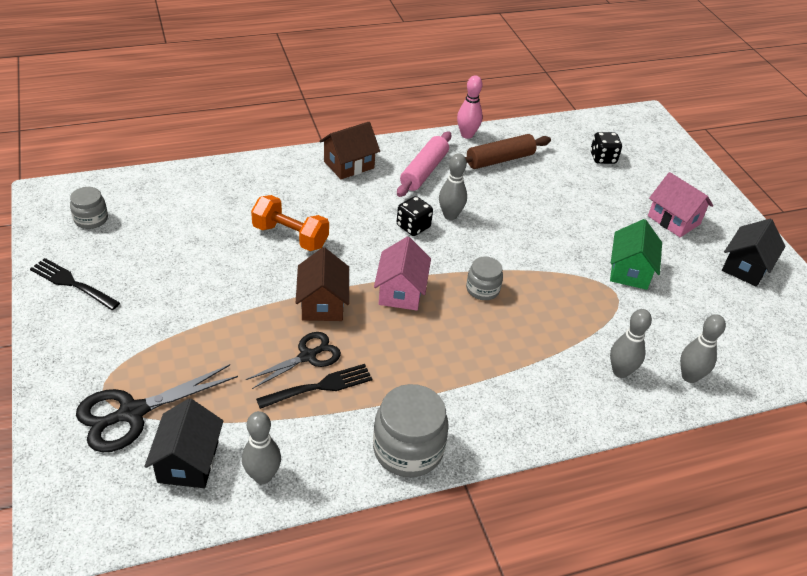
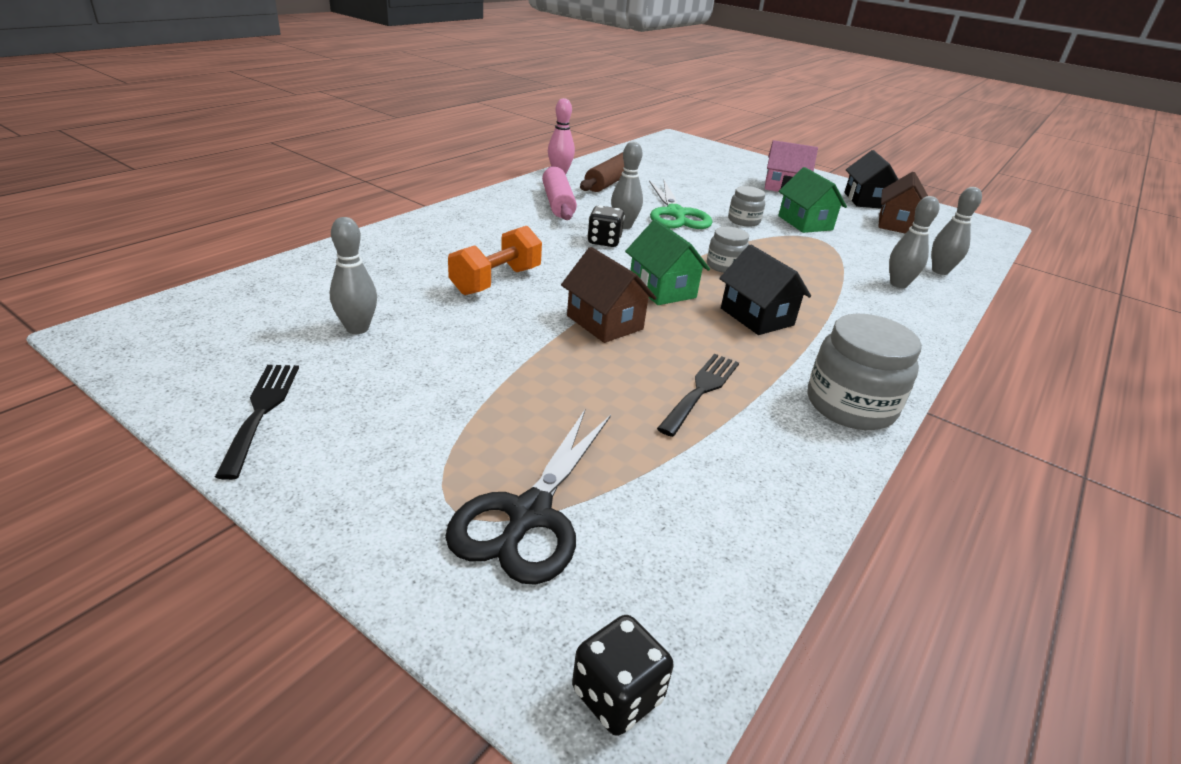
camera: 35 degrees left, 10 degrees down
(71, 283) = (261, 411): black fork -> black fork turned 90 degrees clockwise
(91, 219) = (213, 338): grey jar -> grey jar (743, 221)
(188, 461) = (668, 531): black house -> black house (756, 317)
(262, 476) = (765, 499): grey bowling pin -> grey bowling pin (357, 328)
(290, 236) = (496, 281): orange dumbbell -> orange dumbbell turned 45 degrees counterclockwise
(307, 356) = (652, 370): black scissors -> none
(349, 165) = (480, 214): brown house -> brown house (897, 224)
(401, 291) = (662, 289): pink house -> green house
(513, 217) = (675, 214): none -> green scissors
(603, 158) = (683, 165): black dice -> black dice (617, 695)

